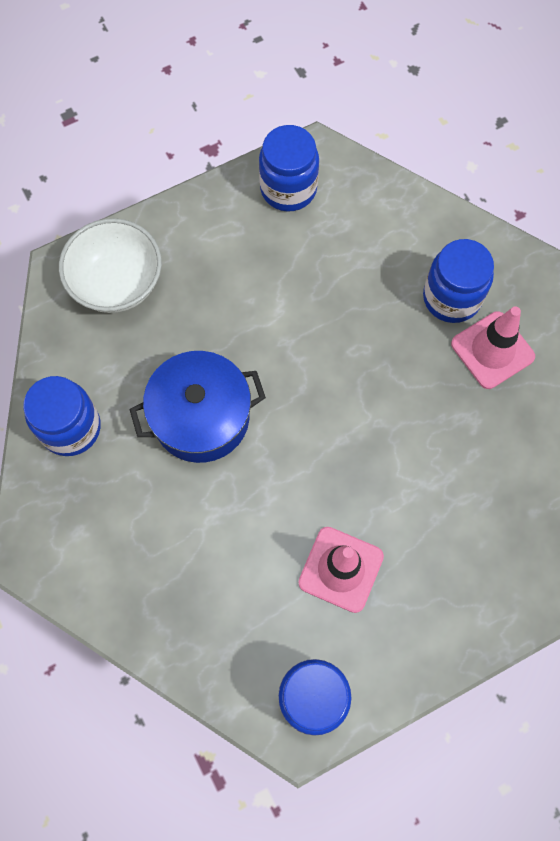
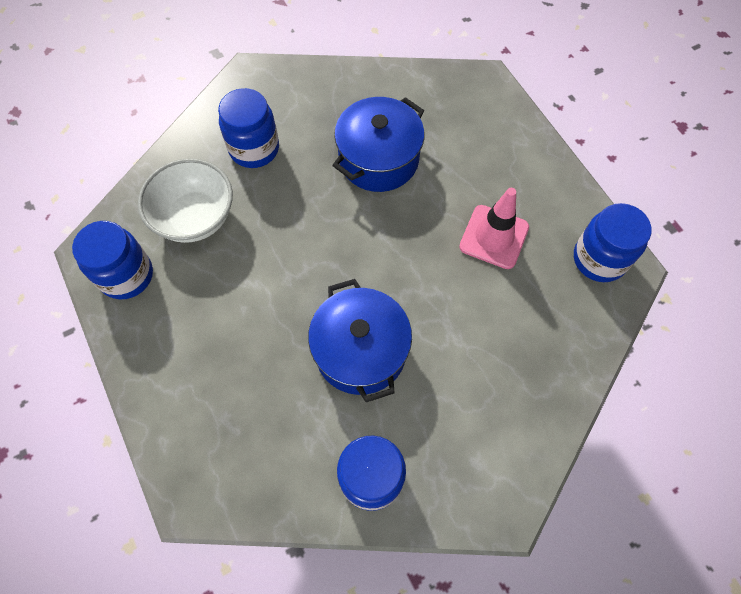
camera: 90 degrees left, 5 degrees down
(117, 283) = (212, 438): white bowl -> white bowl (195, 217)
(445, 437) = (378, 159): none -> blue pot
(492, 350) = (304, 123): pink traffic cone -> none

